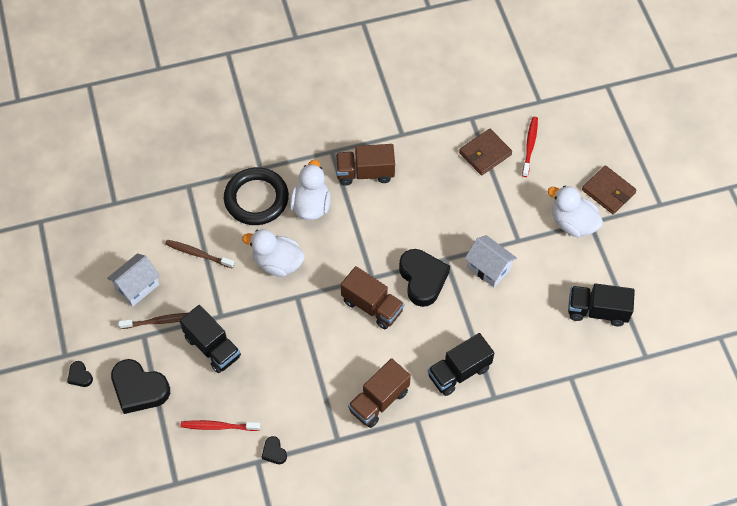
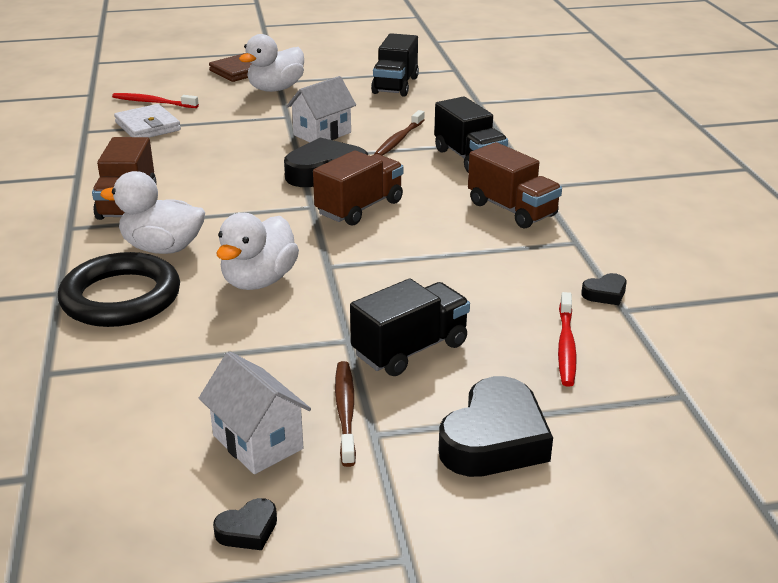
camera: 85 degrees left, 30 degrees down
(80, 376) = (462, 530): black heart -> black heart (248, 530)
(198, 254) = (209, 362): brown toothbrush -> brown toothbrush (399, 139)
(485, 153) = (147, 126): brown wallet -> white wallet

